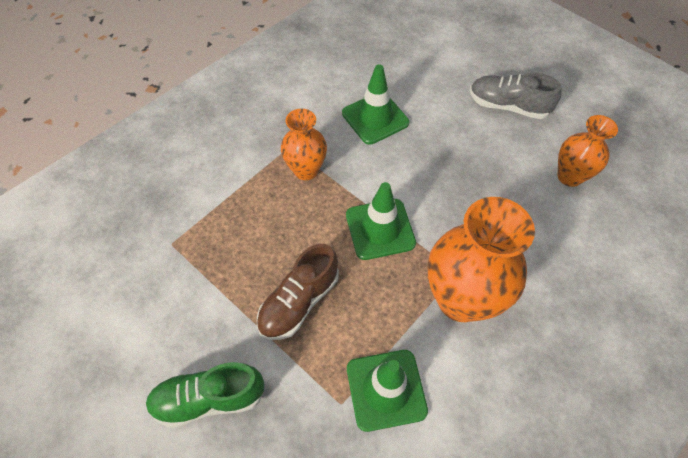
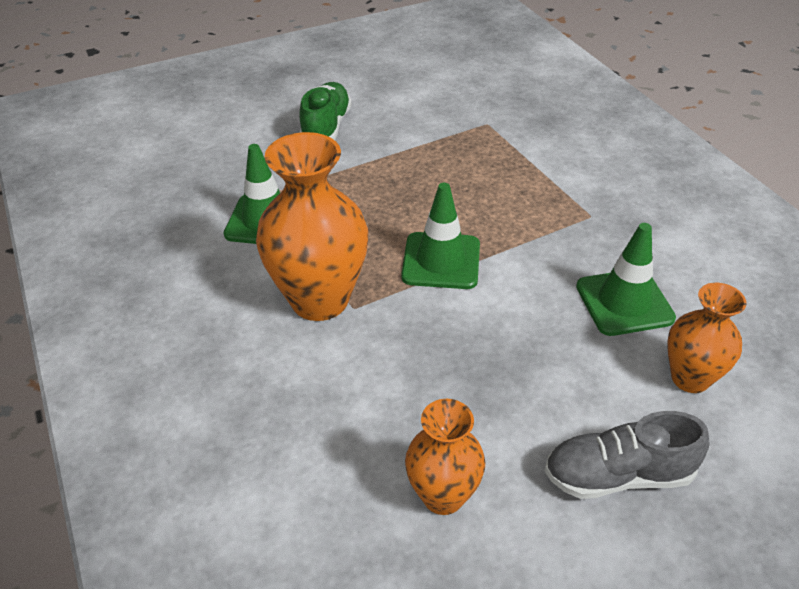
camera: 110 degrees right, 15 degrees down
(299, 302) = (384, 187): brown shoe -> none
(306, 170) = (549, 222): orange vase -> orange vase (690, 378)
(508, 106) = (618, 475): grey shoe -> grey shoe turned 135 degrees counterclockwise

